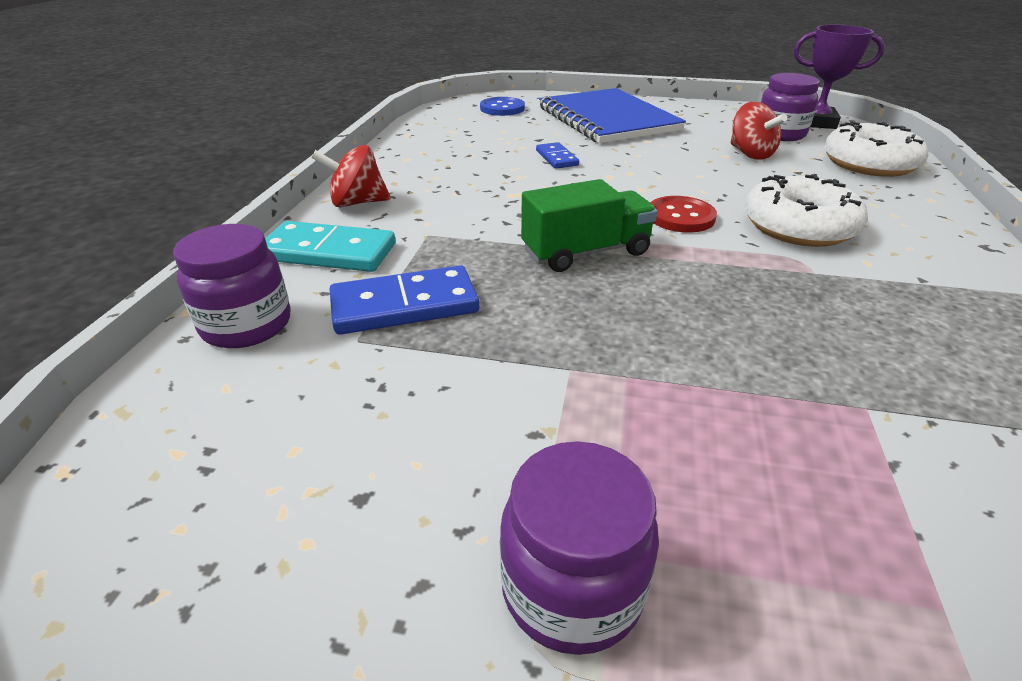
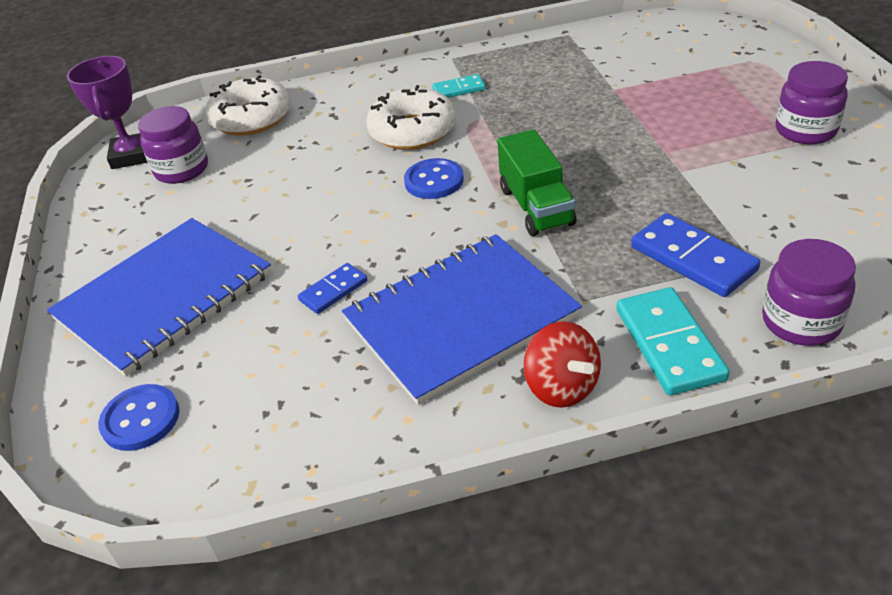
camera: 110 degrees left, 5 degrees up
(471, 188) = (461, 319): none -> blue notebook
(586, 252) = (536, 206): green truck -> green truck turned 150 degrees counterclockwise
(680, 217) = (434, 181): red button -> blue button
(750, 154) = (255, 176): red spinning top -> none
(908, 275) = (458, 89): none -> turquoise domino

